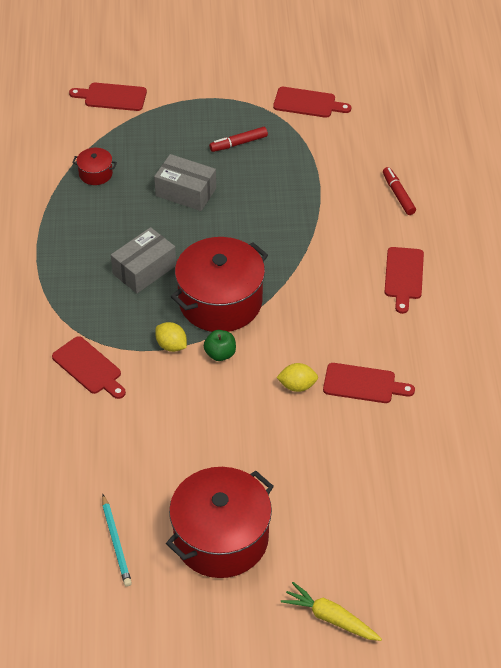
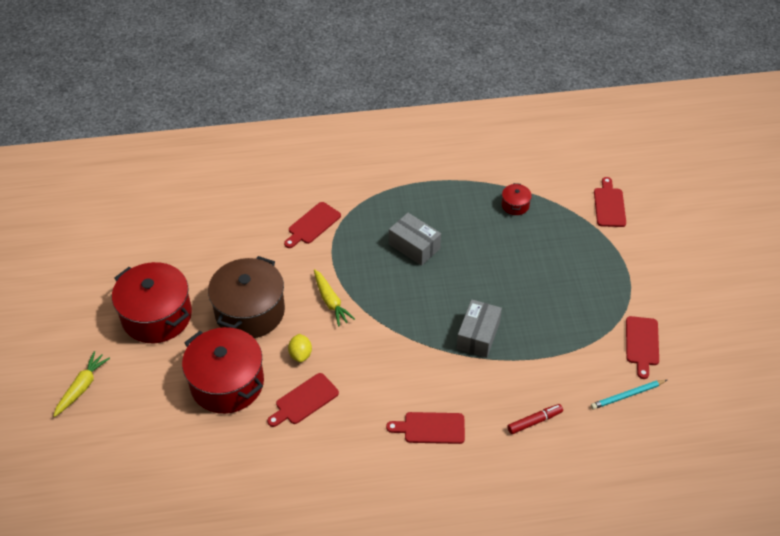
camera: 85 degrees right, 0 degrees up
(116, 542) = (157, 257): turquoise pencil -> turquoise pencil (627, 395)
(171, 345) = (337, 270): yellow lemon -> none
(186, 192) = (506, 264): grey box -> grey box (478, 335)
(220, 301) = (386, 297): red pot -> red pot (227, 383)
(220, 354) = (331, 301): green apple -> yellow carrot
(226, 436) = (250, 311): none -> brown pot
(238, 143) = (574, 295): red marker -> none
(363, 384) = (304, 400): red cutting board -> red cutting board turned 45 degrees clockwise

